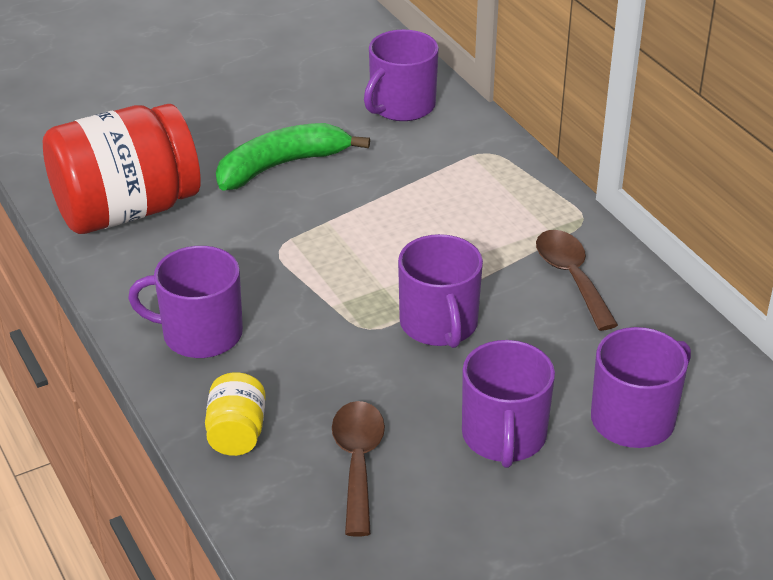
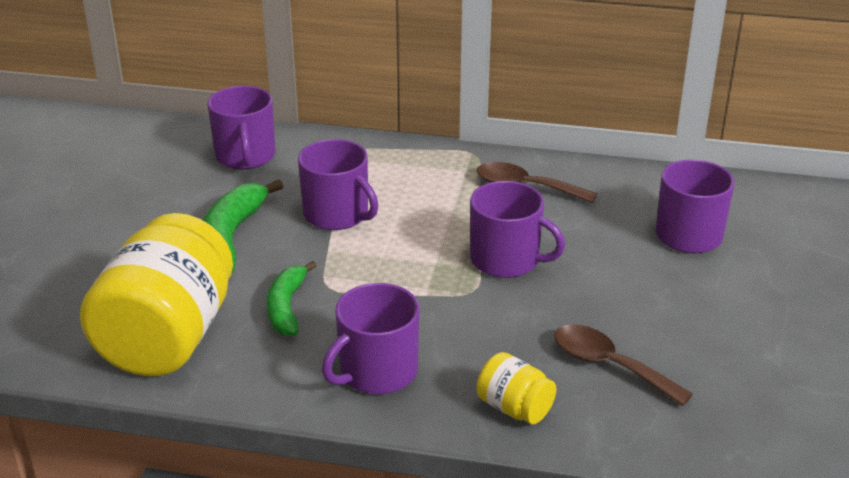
camera: 50 degrees left, 5 degrees down
(126, 210) = (168, 337): red jar -> yellow jar
(227, 243) = (286, 307): none -> green banana
(504, 436) = (650, 291): purple mug -> purple mug (337, 214)

